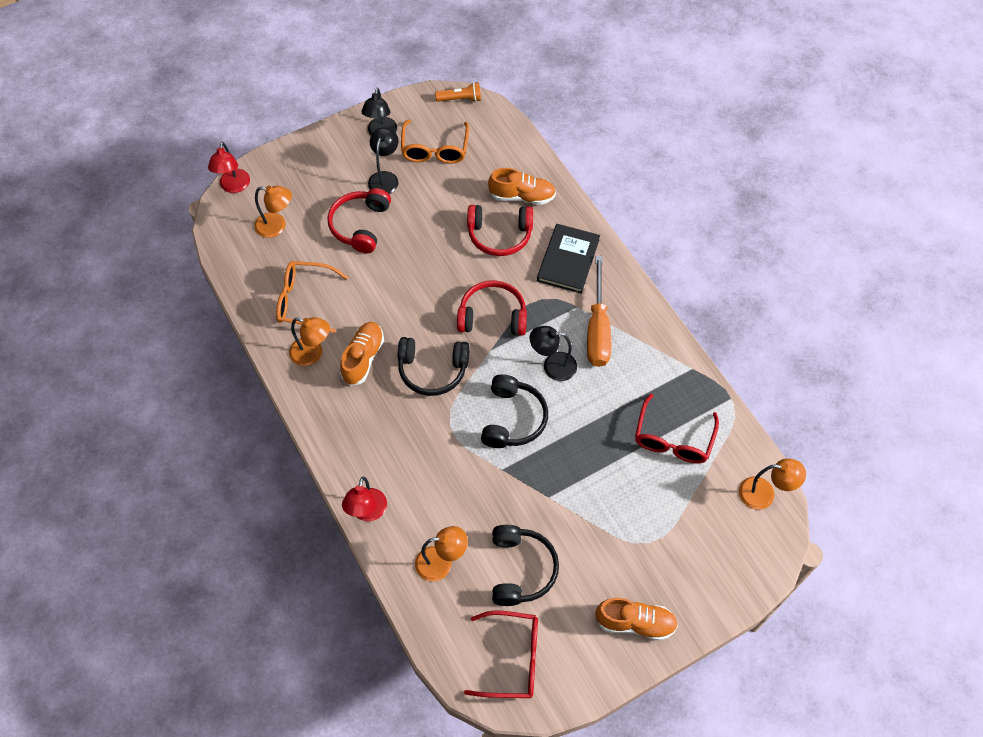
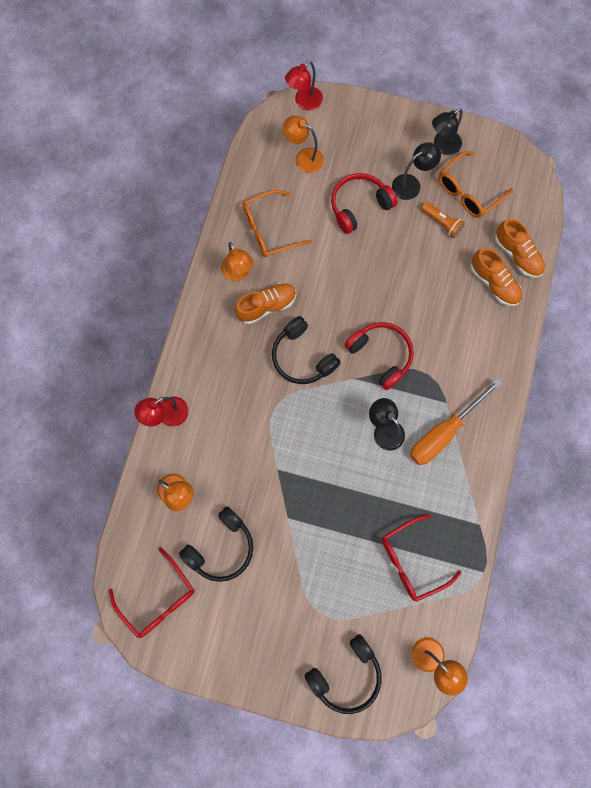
camera: 45 degrees right, 15 degrees up
(277, 226) = (303, 158): orange lamp -> orange lamp turned 150 degrees clockwise
(304, 301) = (269, 230): orange glasses -> orange glasses turned 75 degrees counterclockwise
(460, 99) = (527, 167): orange flashlight -> orange flashlight (442, 223)
(499, 235) = (447, 299): red headphones -> none
(513, 419) = (319, 441): black headphones -> black headphones (346, 674)
(568, 260) = (476, 362): black book -> none
(635, 623) = (255, 655): orange shoe -> orange shoe (517, 255)

